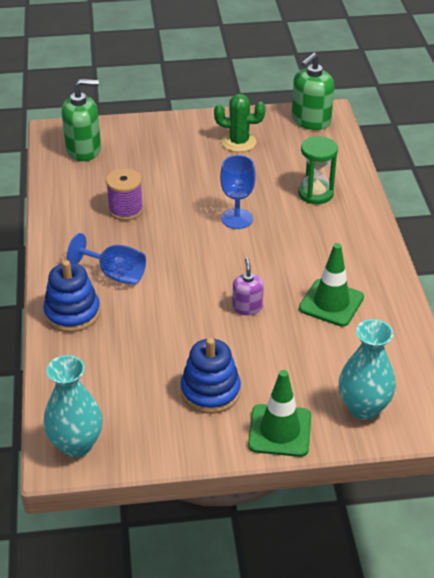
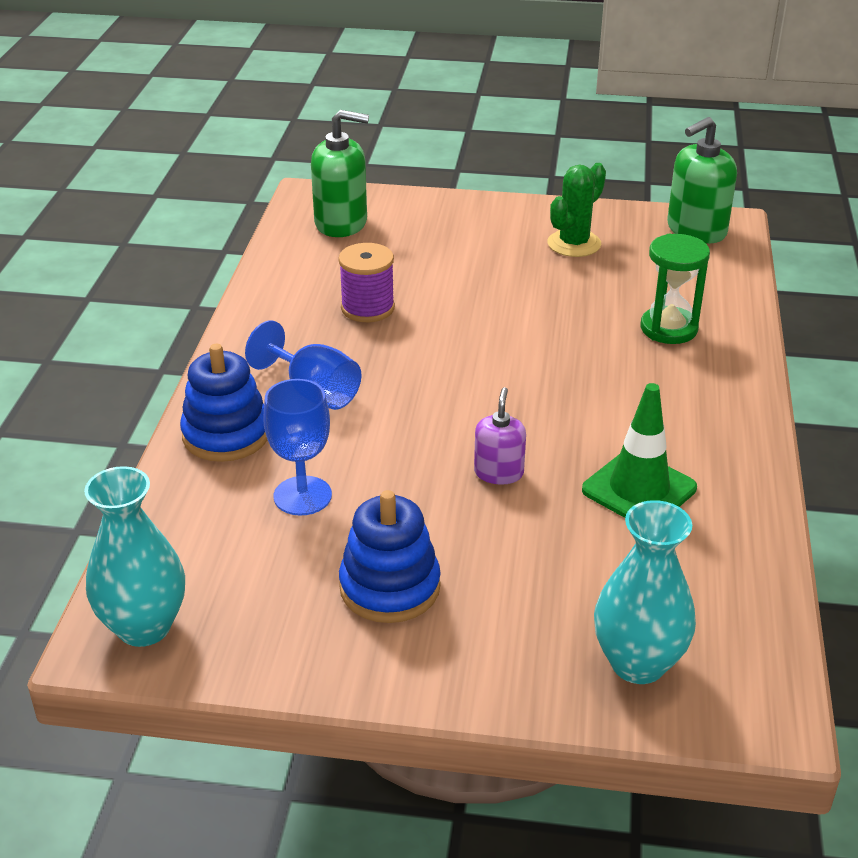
camera: 15 degrees right, 5 degrees down
(237, 219) = (531, 345): blue goblet -> blue goblet (302, 496)
(239, 142) = (574, 244): green cactus -> green cactus turned 75 degrees counterclockwise
(279, 431) = (480, 672): green traffic cone -> none

